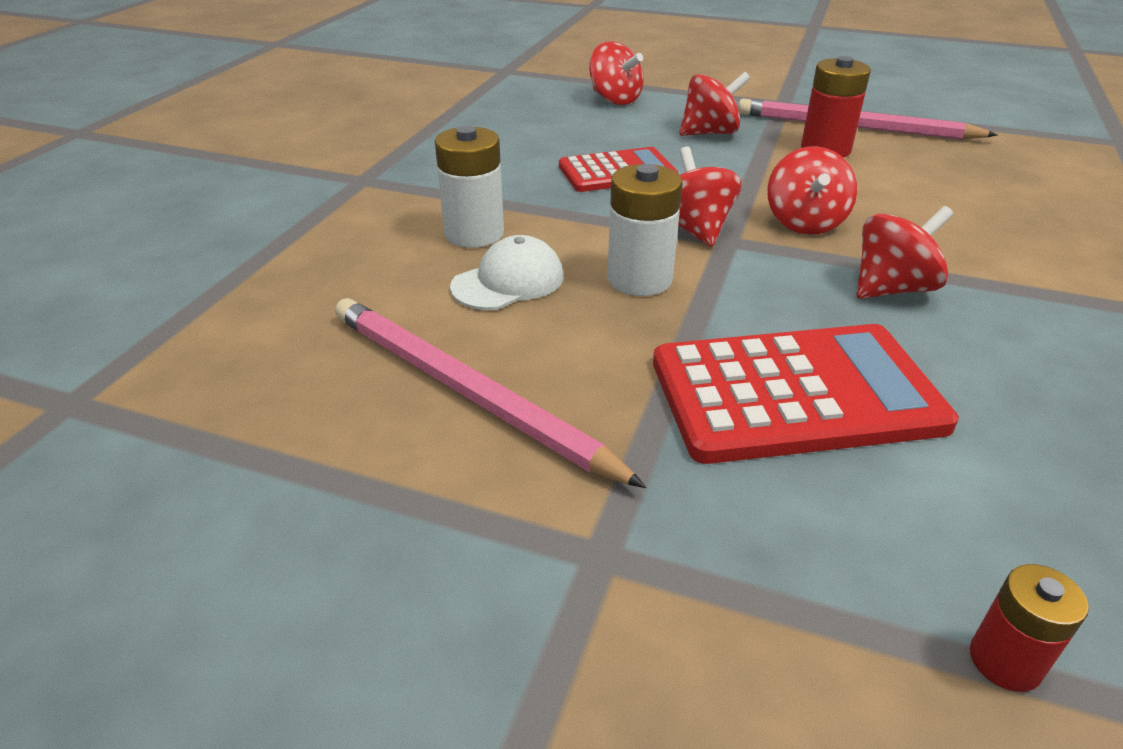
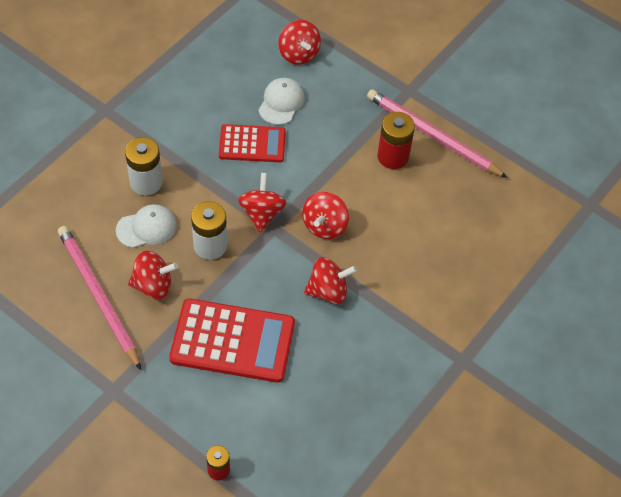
camera: 15 degrees right, 20 degrees up
(627, 134) = (281, 102): none -> white cap
(710, 133) = (334, 116): red spinning top -> red spinning top (153, 285)

